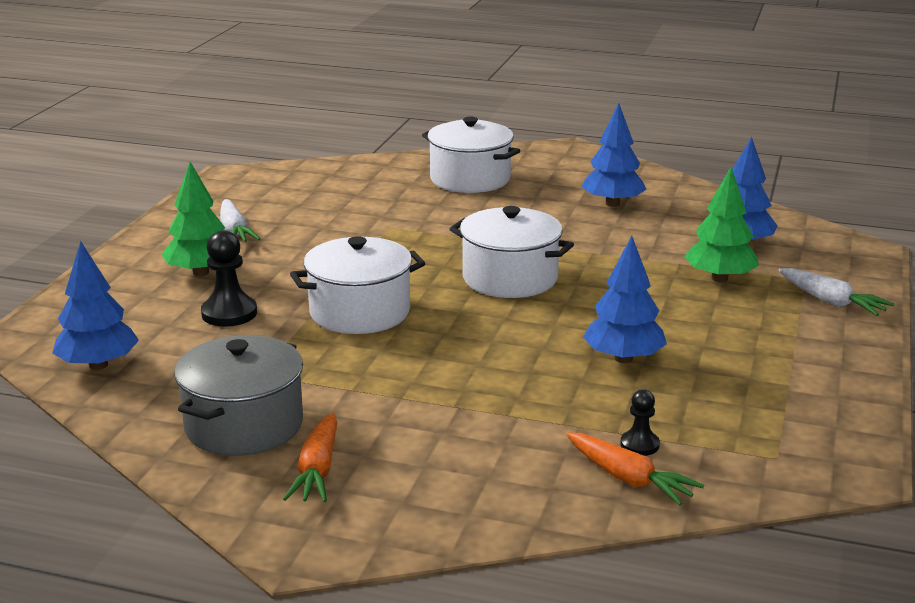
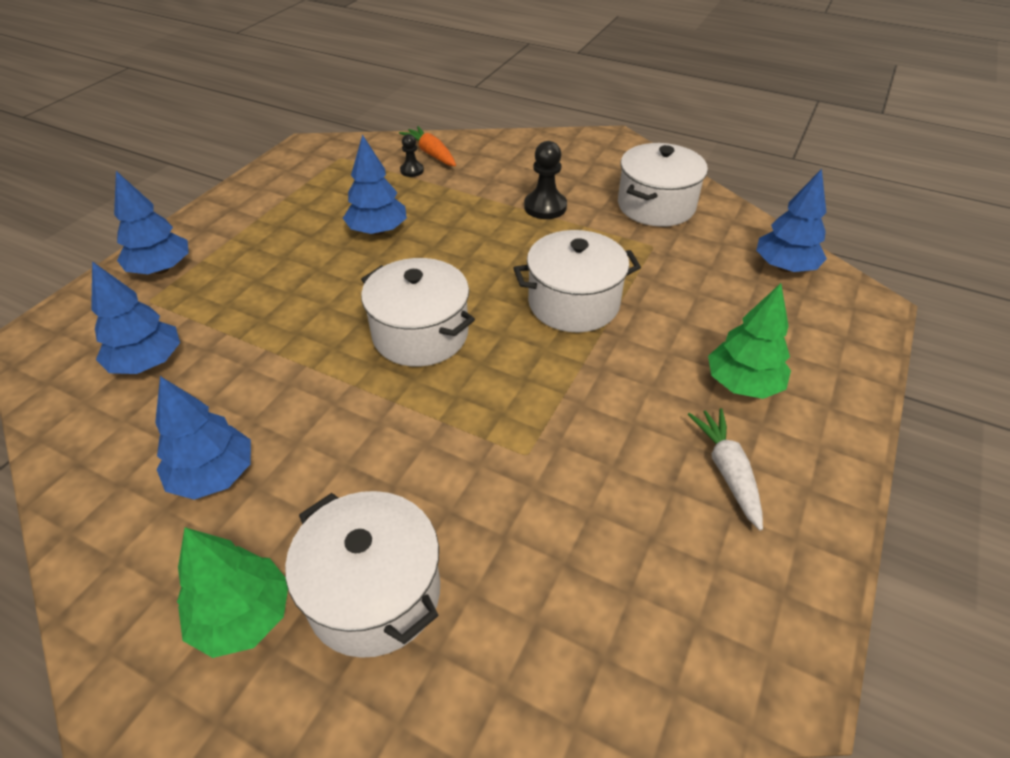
camera: 170 degrees left, 20 degrees up
(229, 313) = (694, 315): black pawn -> black pawn (545, 207)
(244, 425) = (656, 206): grey pot -> white pot
(317, 470) = (606, 174): orange carrot -> none
(719, 278) = (223, 310): green tree -> green tree (243, 616)
(831, 302) = (161, 269): white carrot -> blue tree

